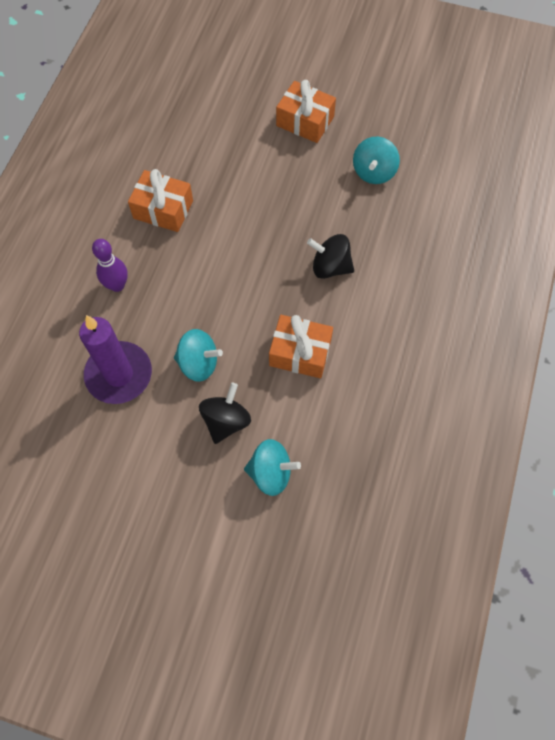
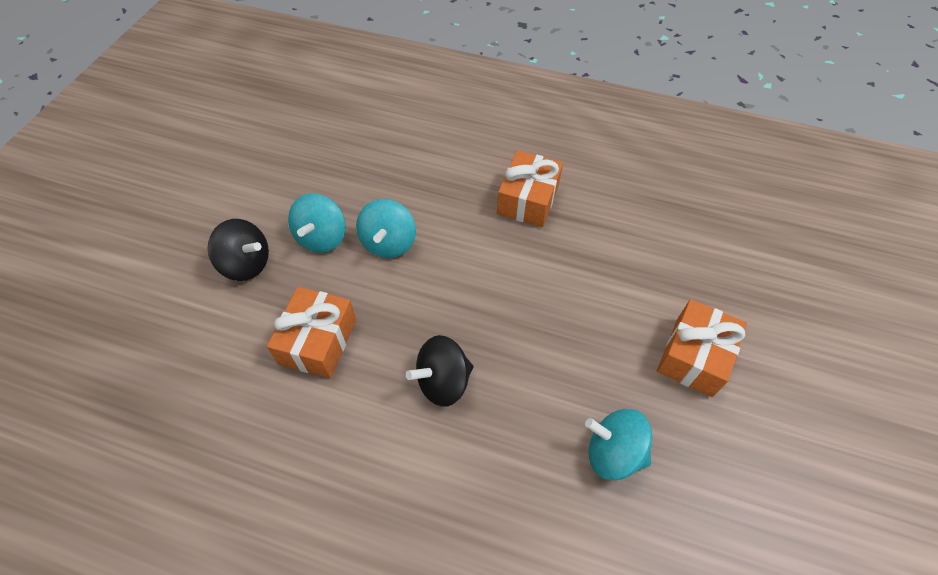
camera: 90 degrees right, 10 degrees down
(117, 285) = (428, 165): purple bowling pin -> none
(119, 374) = (322, 172): purple candle -> none
(271, 473) = (172, 307): turquoise spinning top -> turquoise spinning top (389, 243)
(330, 267) = (443, 382): black spinning top -> black spinning top turned 135 degrees counterclockwise

